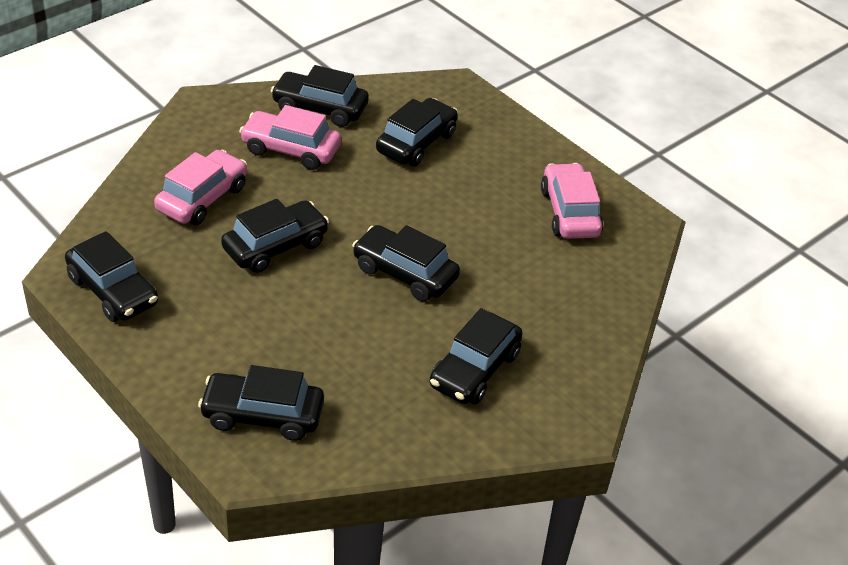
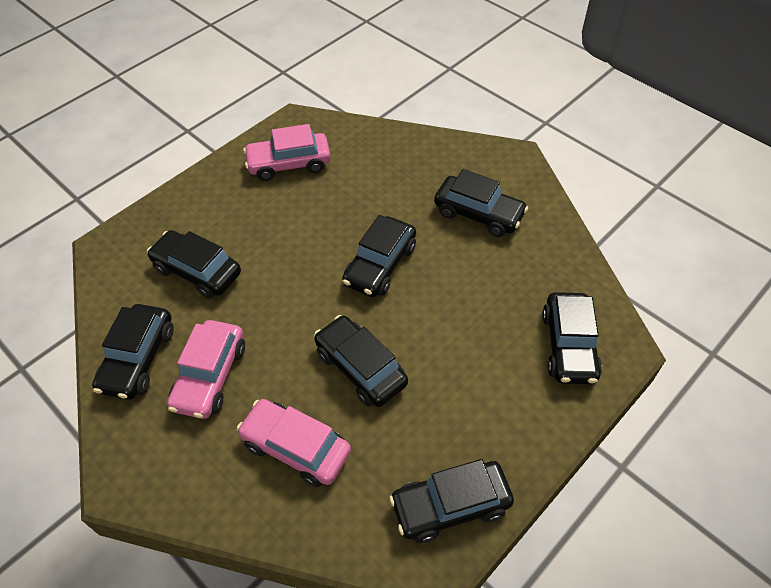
camera: 90 degrees left, 10 degrees up
(113, 290) = (450, 506): black car -> black car turned 150 degrees counterclockwise

